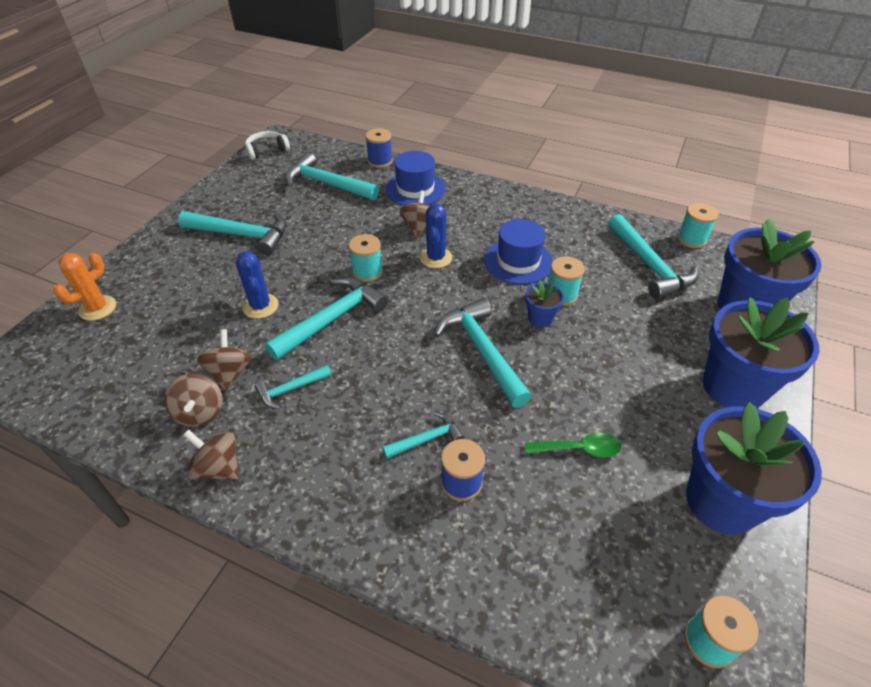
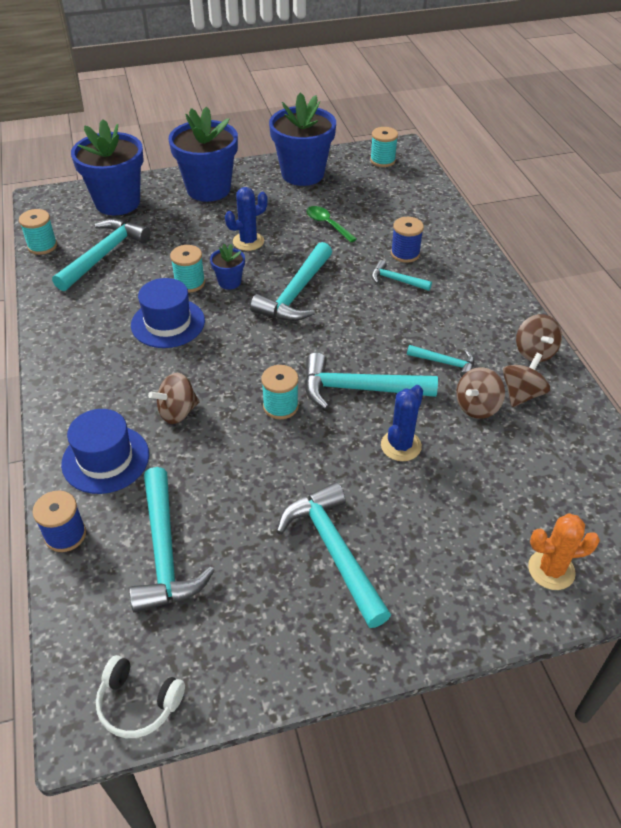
camera: 130 degrees left, 0 degrees up
(436, 258) = (214, 374): blue cactus -> blue cactus (248, 241)

